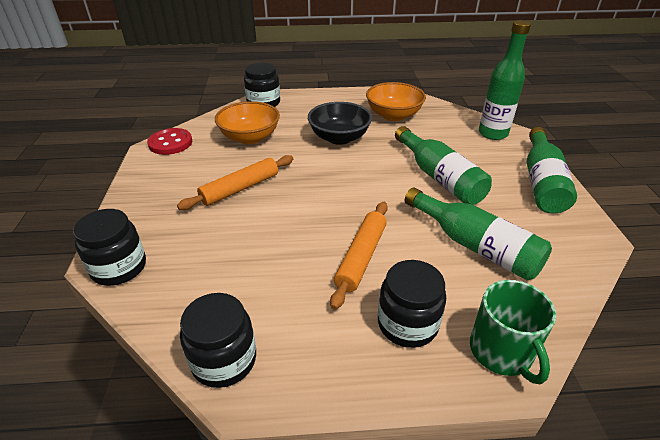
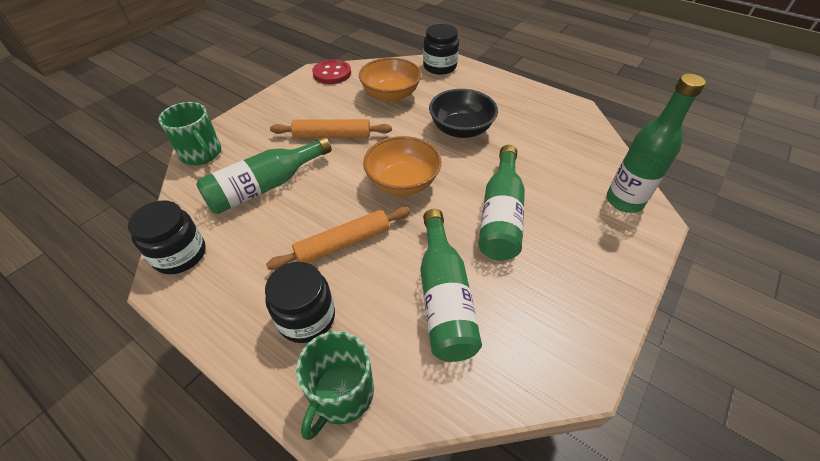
camera: 40 degrees right, 10 degrees up
(119, 267) = (201, 154): black jar -> green mug
(393, 115) = (541, 130): orange bowl -> orange bowl (402, 182)
(542, 182) = (603, 282): green bottle -> green bottle (265, 186)

